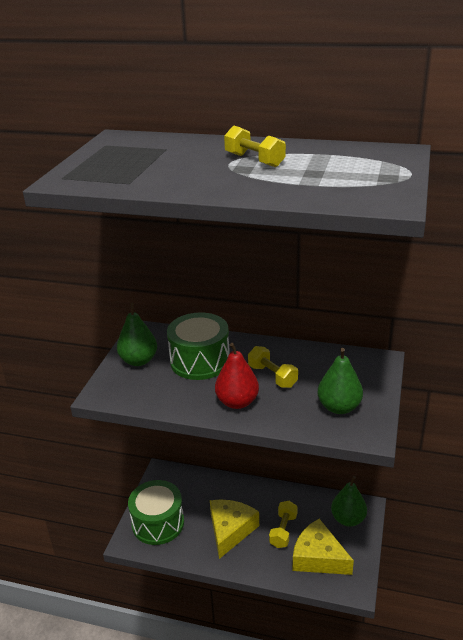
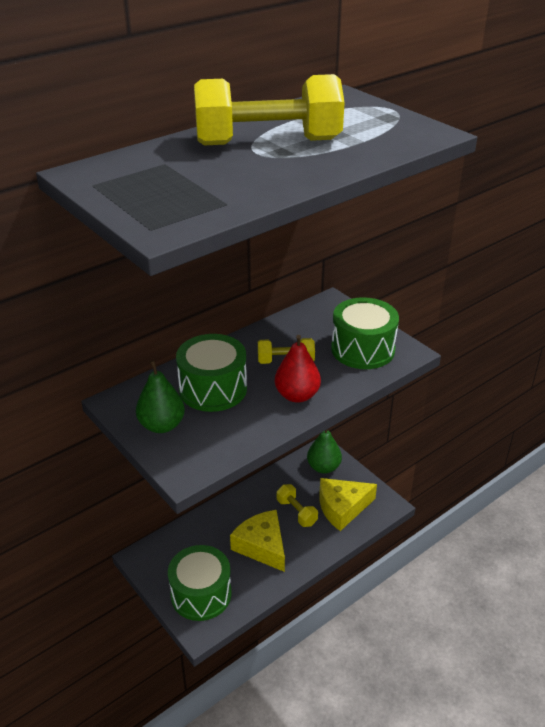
camera: 55 degrees left, 5 degrees up
(254, 160) = (268, 142): yellow dumbbell -> yellow dumbbell, size x2.06
(339, 407) = (363, 349): green pear -> green drum

